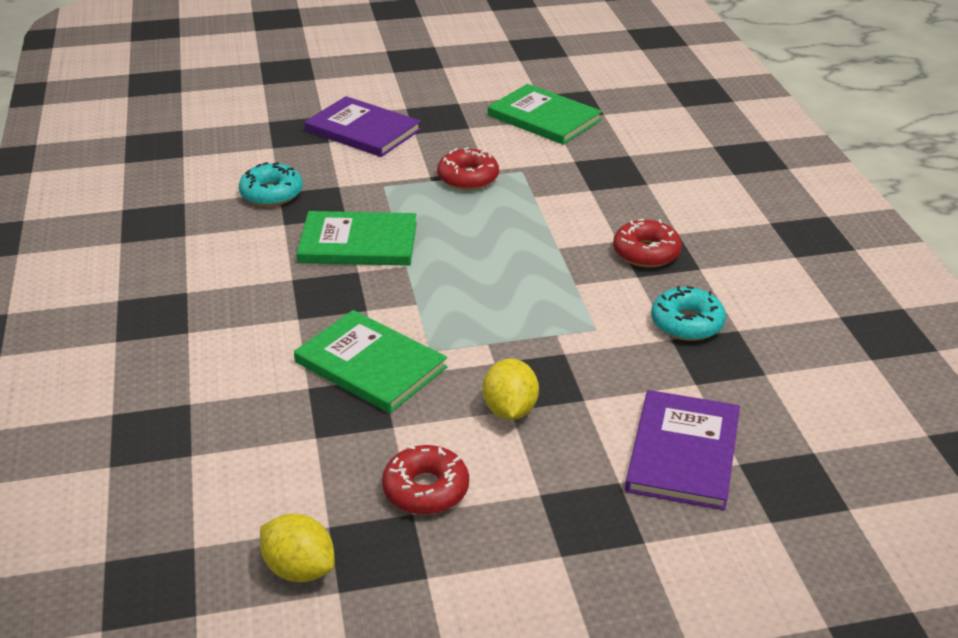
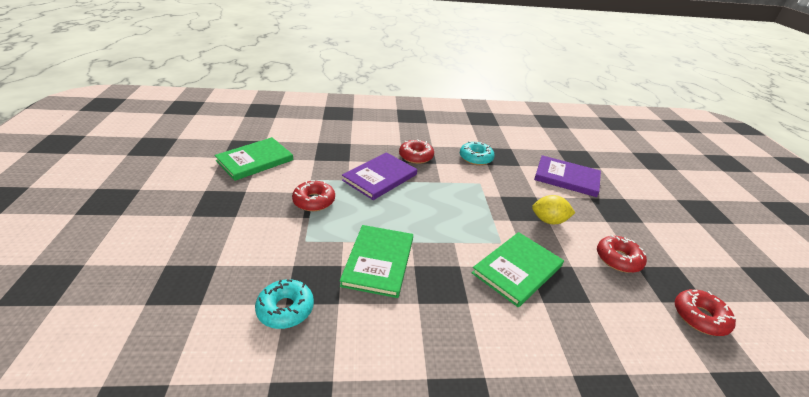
camera: 85 degrees left, 0 degrees up
(299, 569) = (699, 317): yellow lemon -> red donut
(363, 130) = (211, 242): purple book -> purple book (380, 177)

